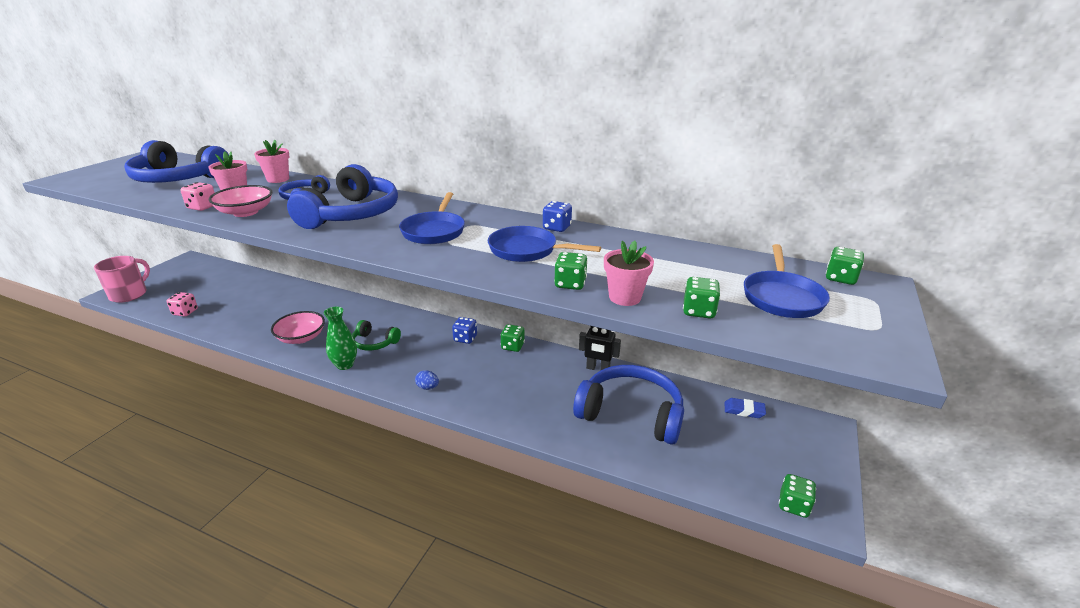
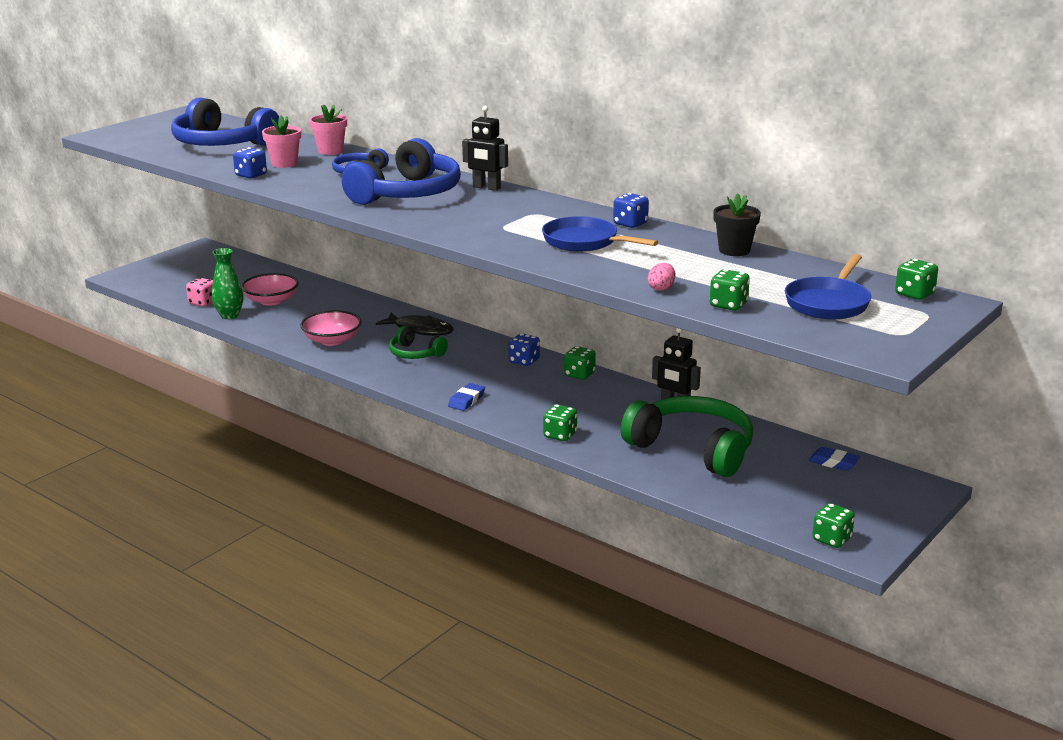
camera: 15 degrees right, 5 degrees down
(129, 294) = (139, 278): pink mug -> none
(202, 207) = (251, 175): pink dice -> blue dice
(245, 212) = (296, 183): pink bowl -> pink bowl (271, 301)
(345, 365) = (378, 370): green vase -> green vase (229, 315)
(374, 318) = (420, 330): none -> black fish
(420, 203) = (486, 188): none -> black robot
(427, 387) = (466, 400): blue egg -> blue eraser
(434, 231) = (492, 216): blue pan -> none
(570, 284) = (612, 273): green dice -> green dice (560, 435)
(624, 297) = (661, 288): pink flower pot -> pink egg
(631, 413) = (693, 449): blue headphones -> green headphones
(659, 247) = (734, 250): none -> black flower pot

